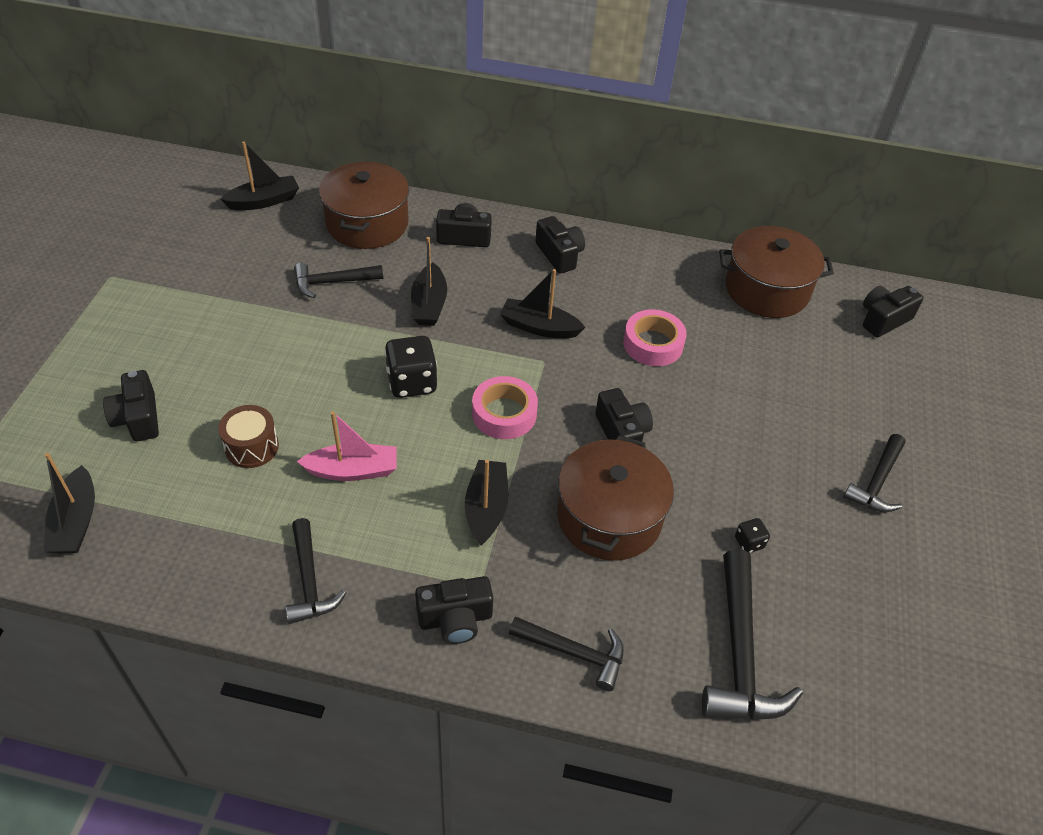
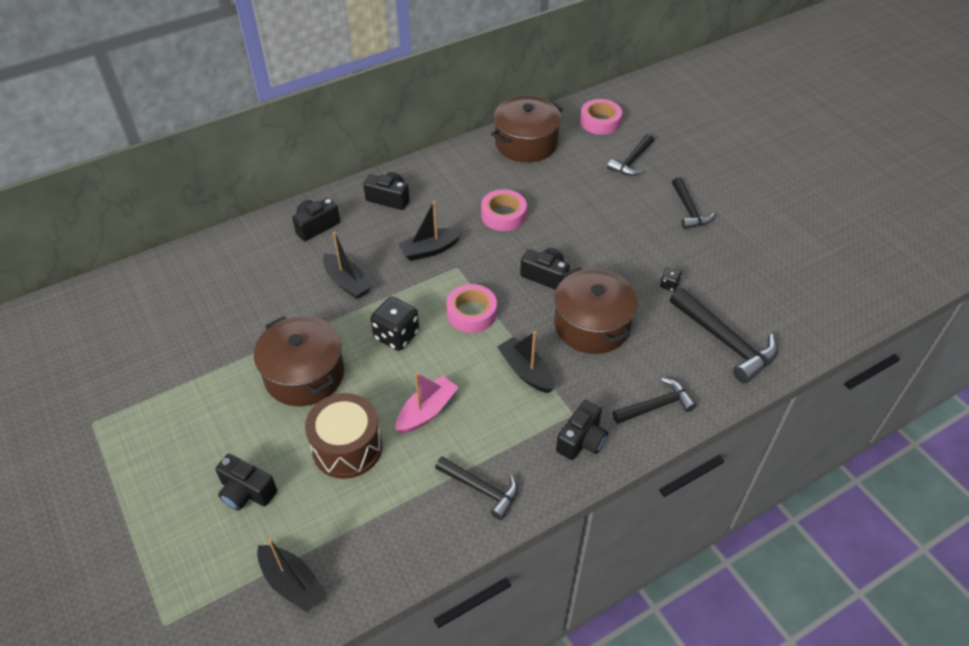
camera: 40 degrees left, 0 degrees up
(252, 447) = (347, 448): brown drum -> brown drum, size x1.58
(264, 201) = (142, 294): black boat -> none
(333, 282) = (266, 312): black hammer -> black hammer (631, 161)
(367, 223) = (239, 260): brown pot -> brown pot (304, 375)
(883, 319) = (600, 122): black camera -> pink tape

